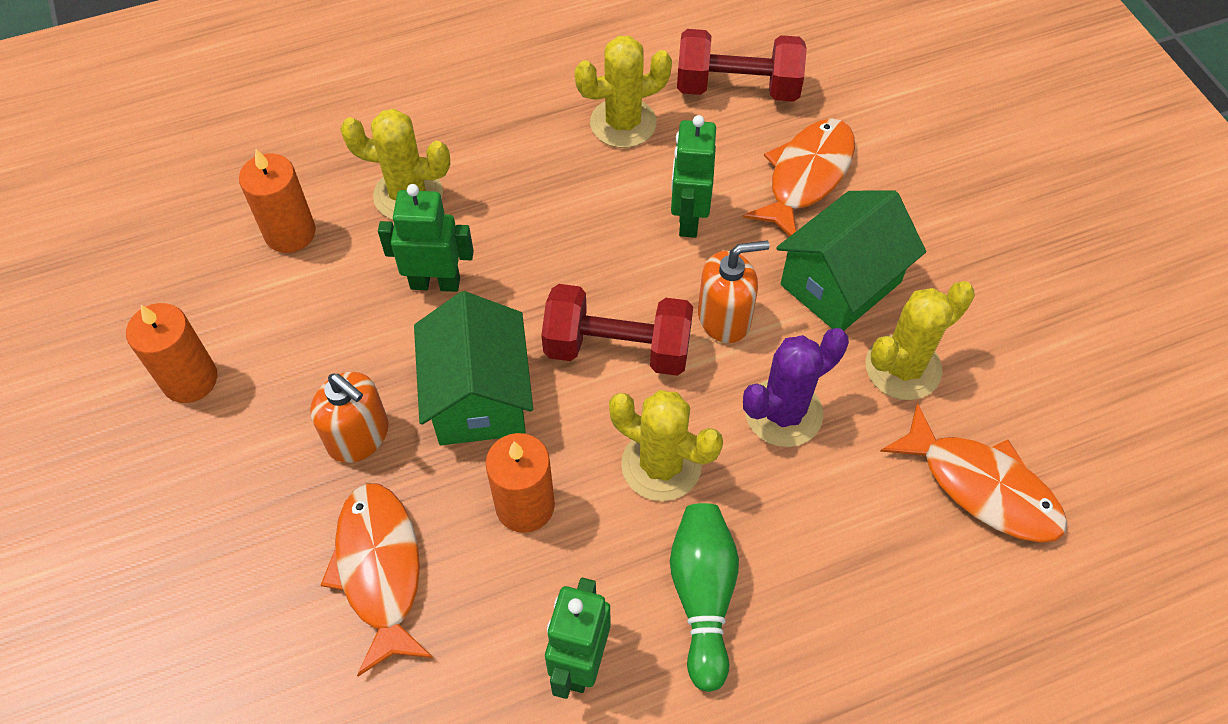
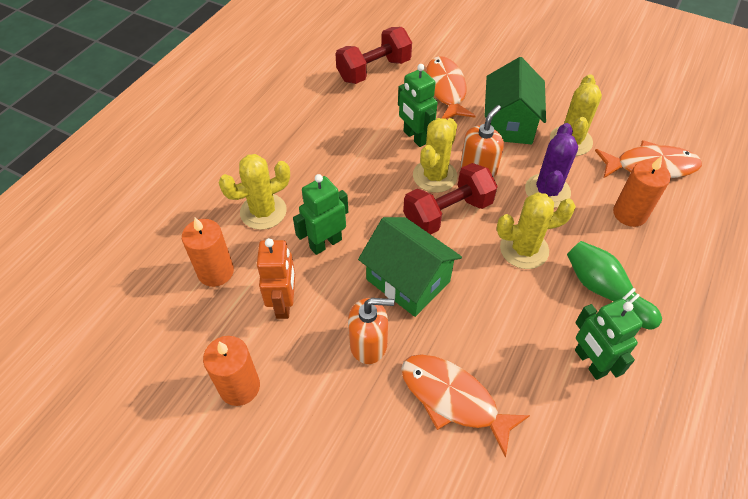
camera: 40 degrees left, 5 degrees down
(320, 322) = (284, 304): none -> orange robot
(525, 506) = (486, 313): orange candle -> orange candle (629, 214)
(623, 123) = (337, 114): yellow cactus -> yellow cactus (435, 176)

